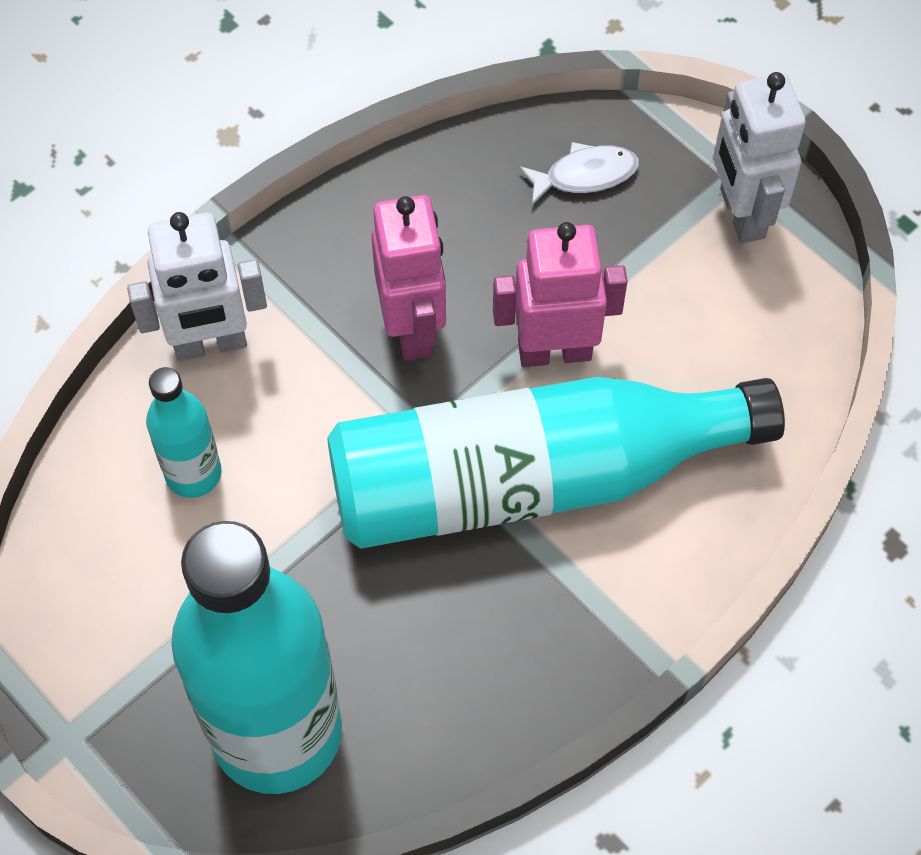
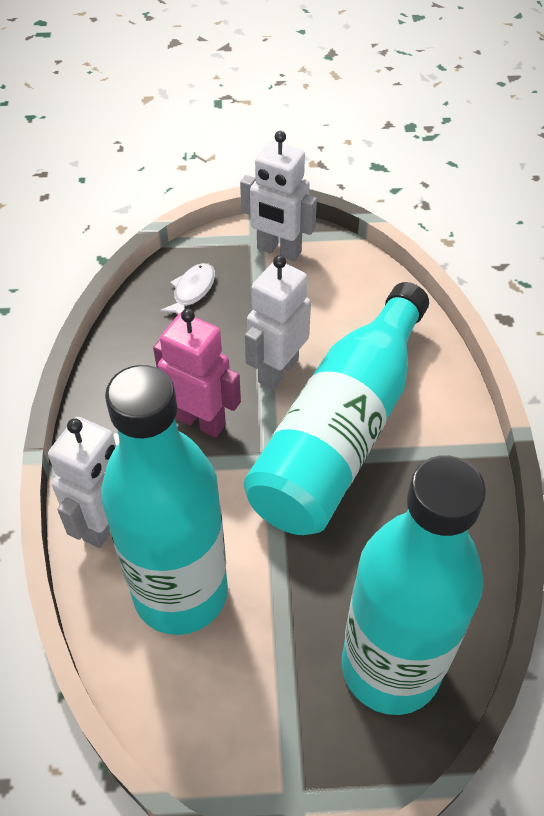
camera: 50 degrees left, 10 degrees down
(193, 473) = (180, 592): turquoise bottle -> turquoise bottle, size x2.15
(554, 351) = (277, 370): pink robot -> white robot

